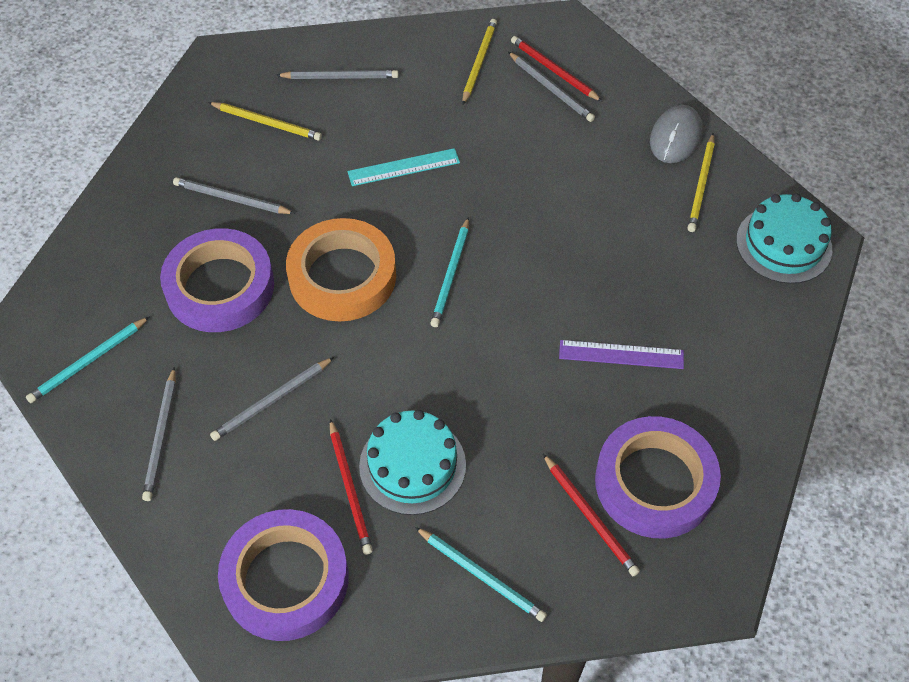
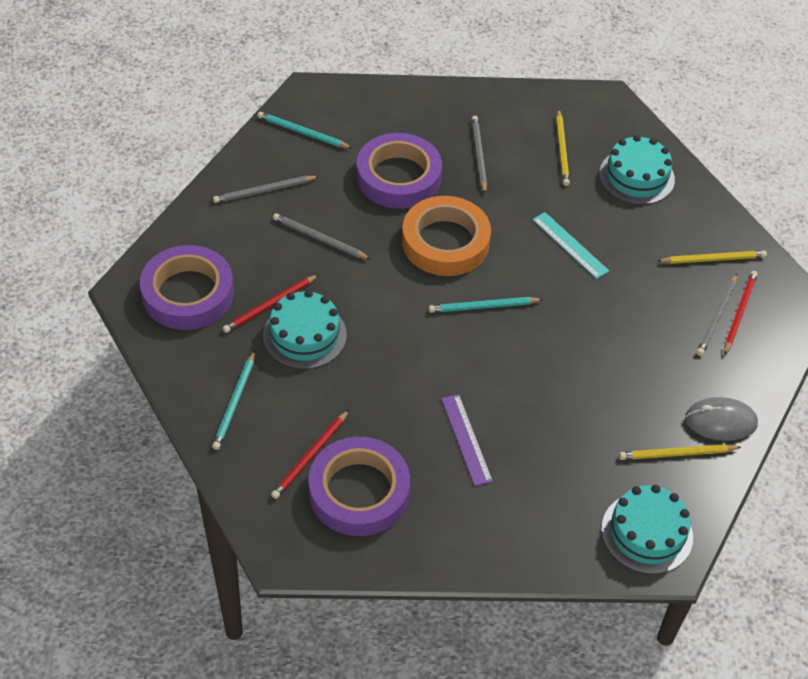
camera: 65 degrees right, 5 degrees down
(340, 77) = (636, 176): grey pencil -> turquoise cake

